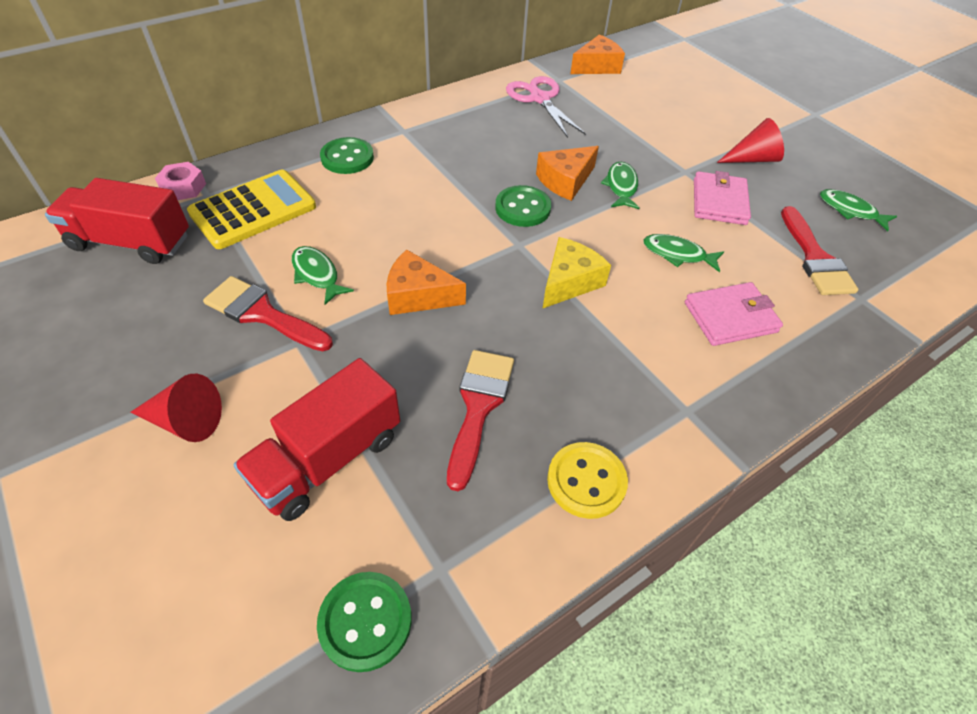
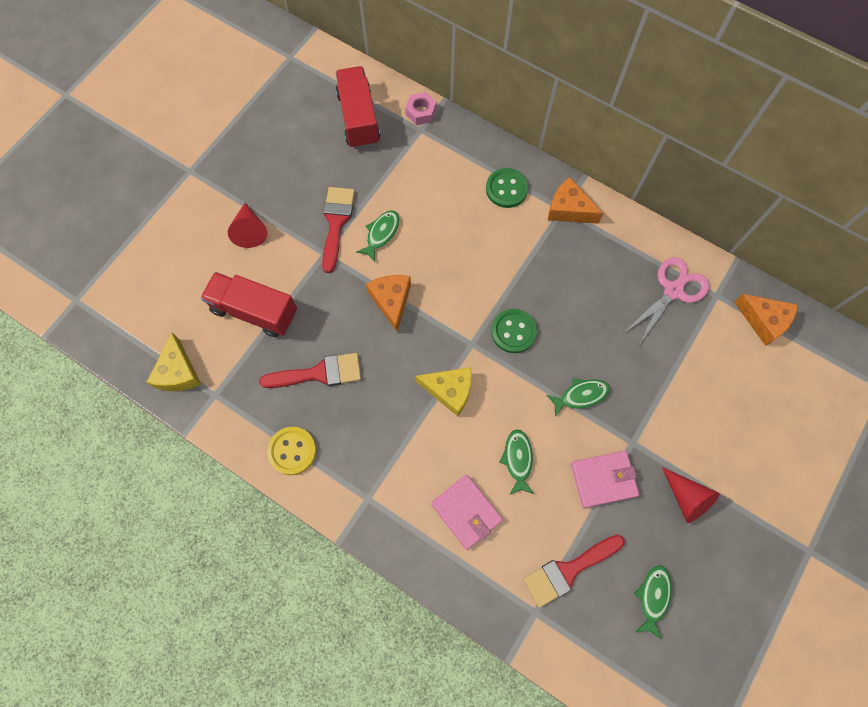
camera: 70 degrees right, 20 degrees up
(253, 210) = (420, 164): yellow calculator -> none
(365, 621) = (178, 372): green button -> yellow cheese
(565, 181) = (564, 351): orange cheese -> orange cheese (568, 209)

